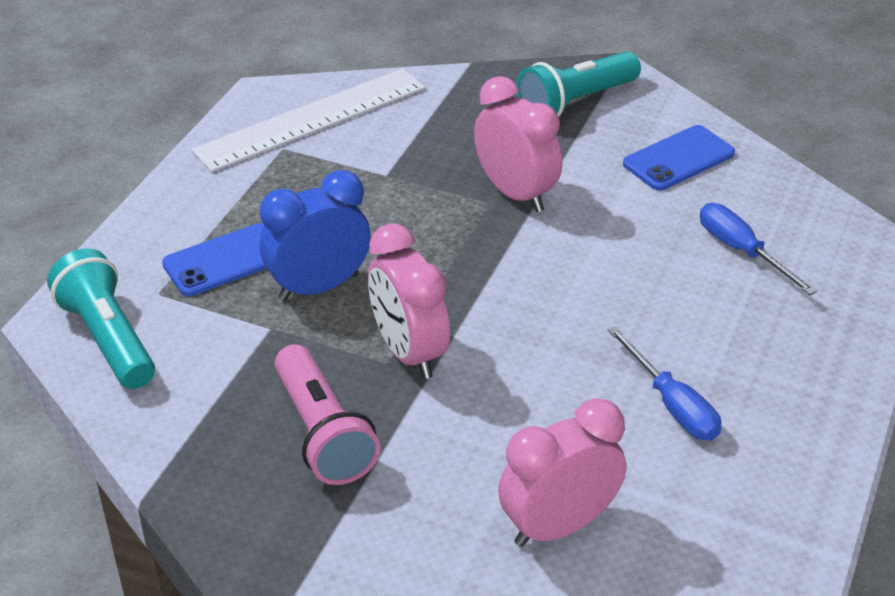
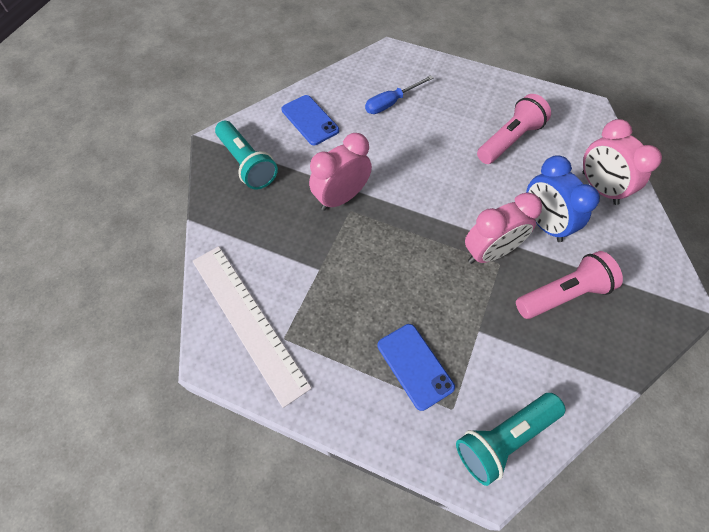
camera: 90 degrees left, 20 degrees up
(318, 287) = (437, 304): blue clock -> blue clock (543, 224)
(672, 404) = (509, 140): blue screwdriver -> pink flashlight

